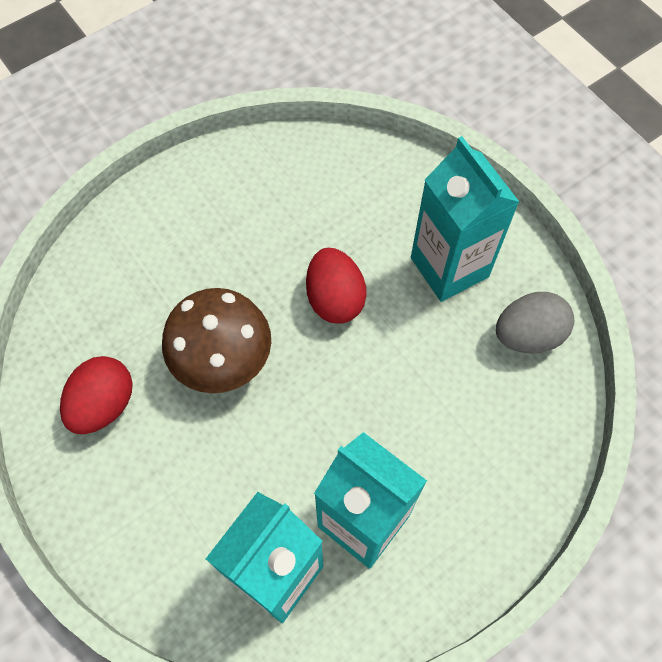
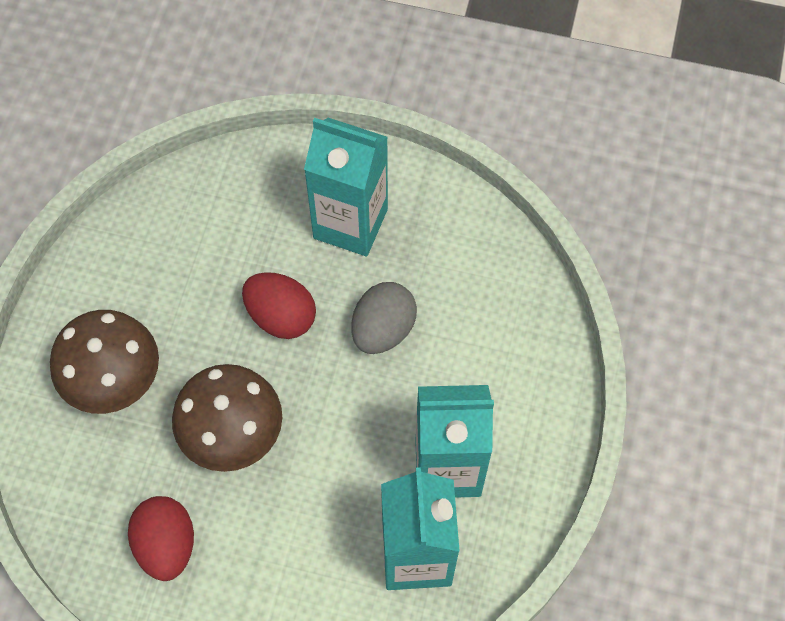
camera: 40 degrees left, 0 degrees up
(176, 254) = (114, 379): none -> brown mushroom
(528, 335) = (453, 233): grey egg -> grey egg (383, 329)

